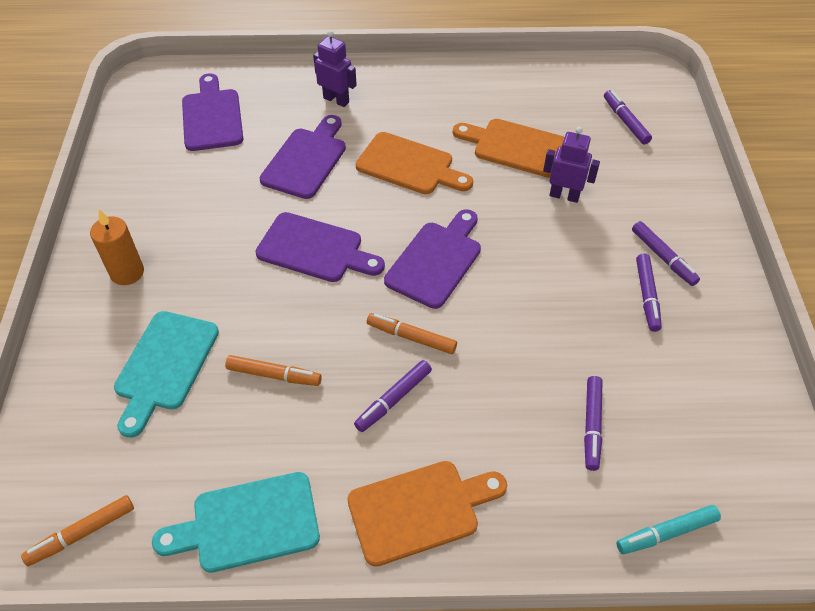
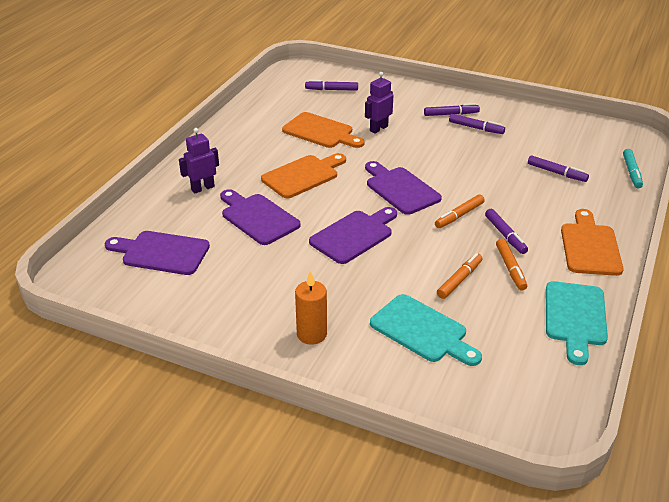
camera: 65 degrees left, 15 degrees down
(82, 533) = (555, 400): orange marker -> orange marker (510, 268)
(515, 147) = (321, 132): orange cutting board -> orange cutting board turned 105 degrees counterclockwise

